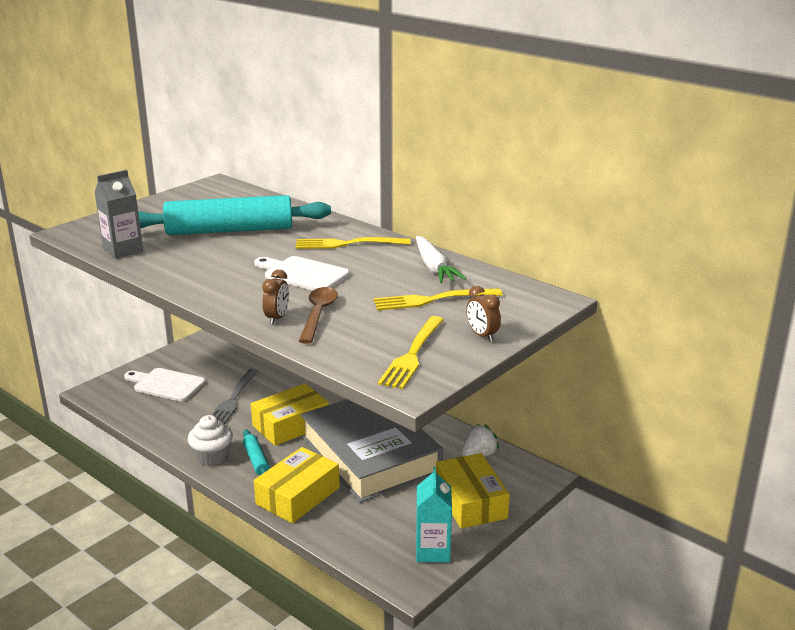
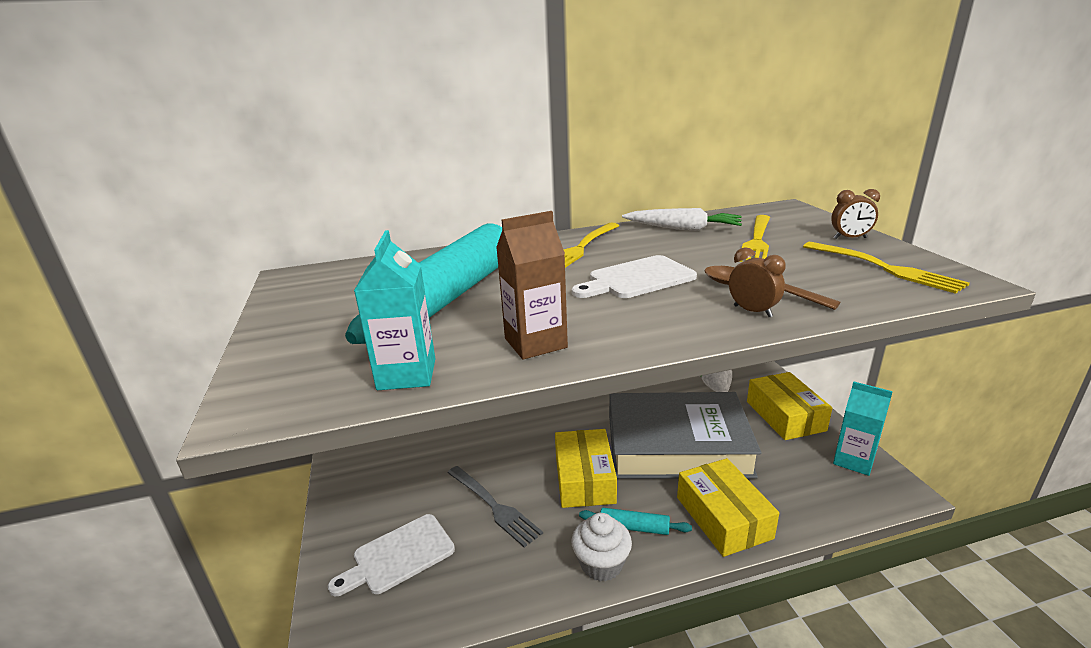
camera: 55 degrees left, 0 degrees up
(123, 250) = (407, 374): grey carton -> turquoise carton
(180, 269) = (535, 343): none -> brown carton
(470, 502) = (785, 416): yellow box -> yellow box turned 60 degrees clockwise

